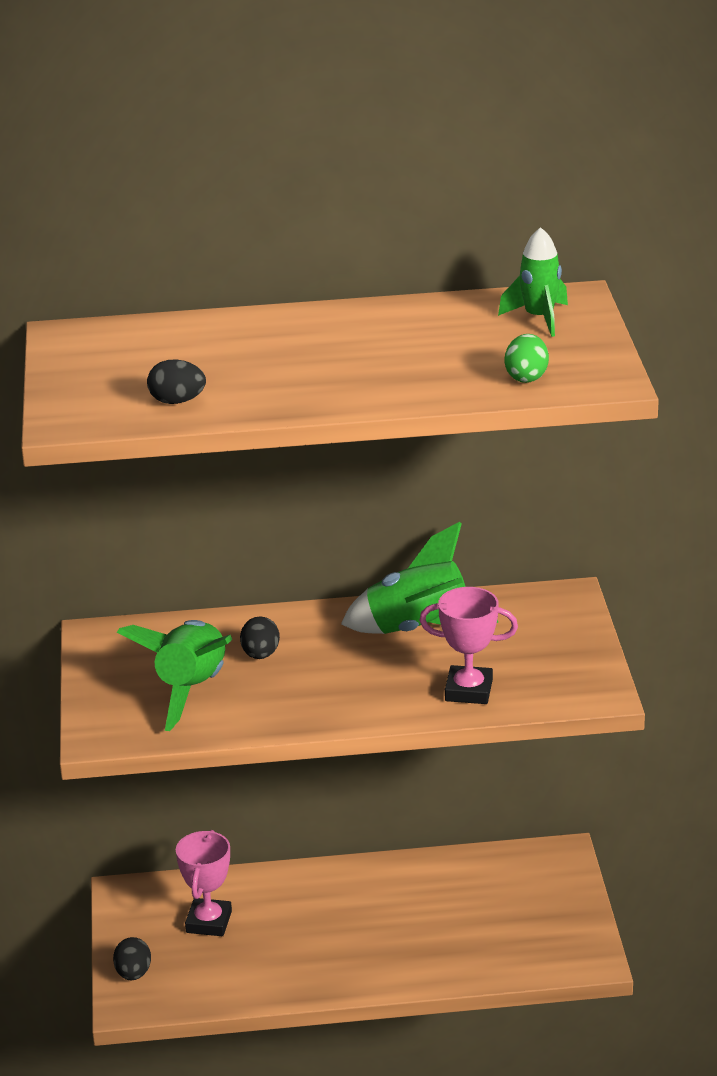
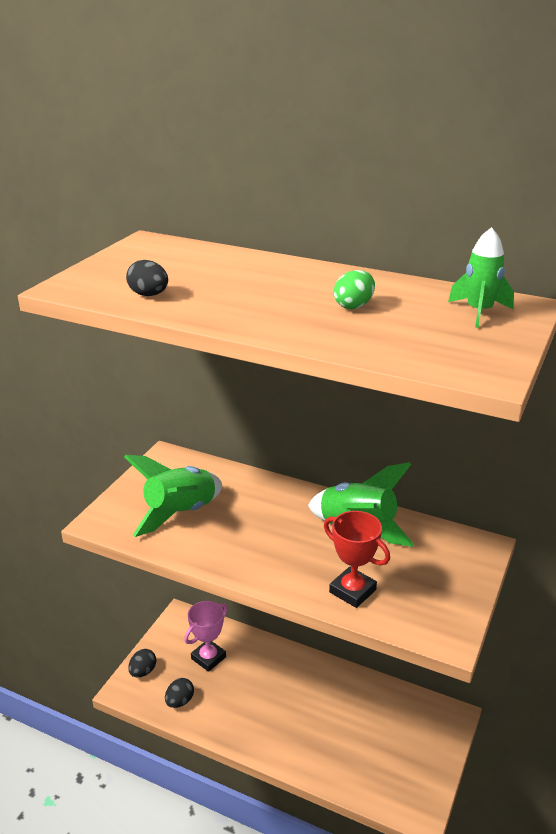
camera: 30 degrees right, 0 degrees up
(260, 655) = (243, 506): black egg -> black egg (180, 701)
(468, 690) = (352, 591): pink trophy -> red trophy
(526, 377) = (420, 351): green egg -> green egg (353, 306)

